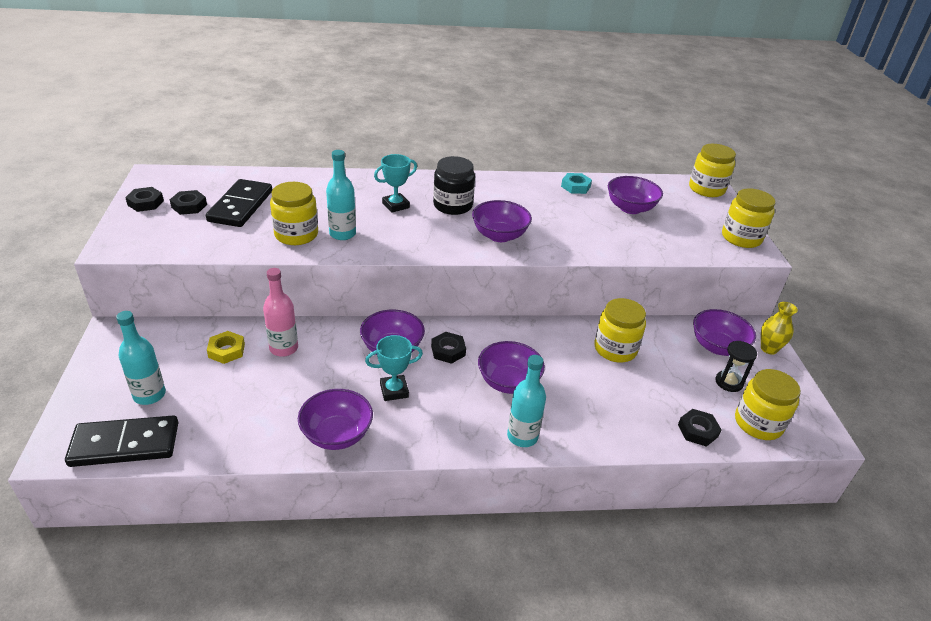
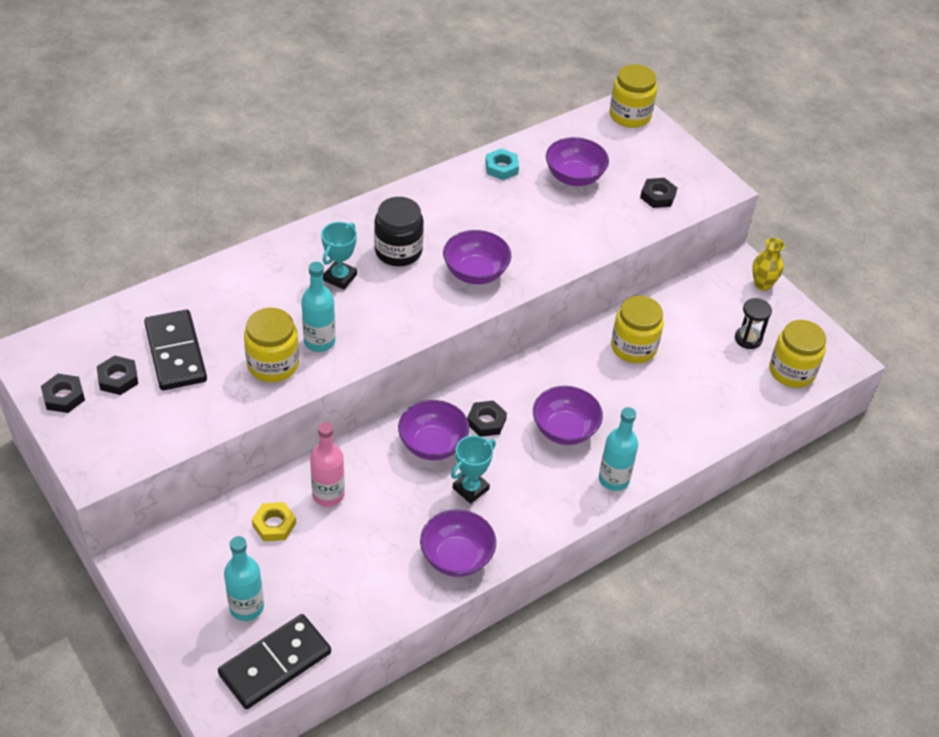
camera: 30 degrees left, 10 degrees up
(697, 430) = (749, 402): black nut -> black nut (658, 196)
(717, 346) = (718, 302): purple bowl -> none
(741, 238) = (697, 174): yellow jar -> none

